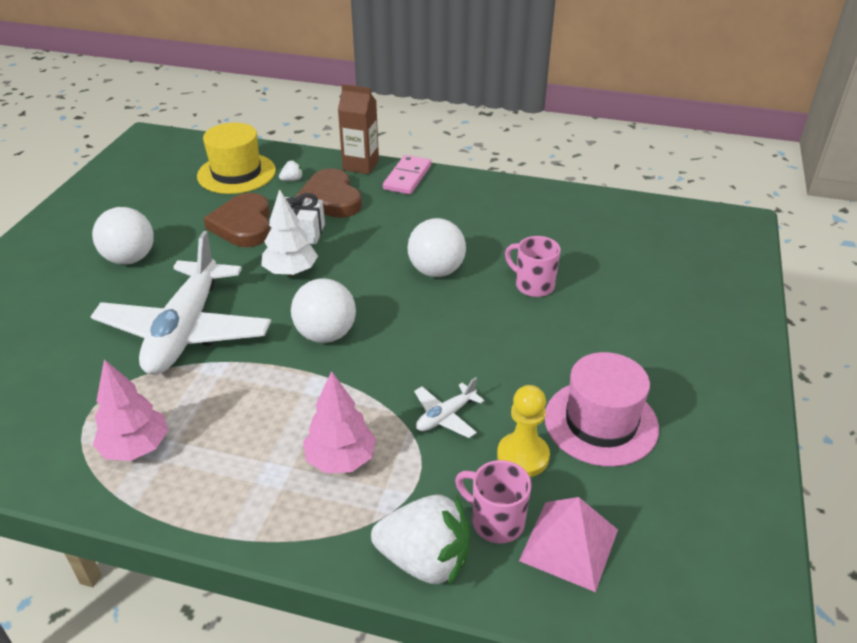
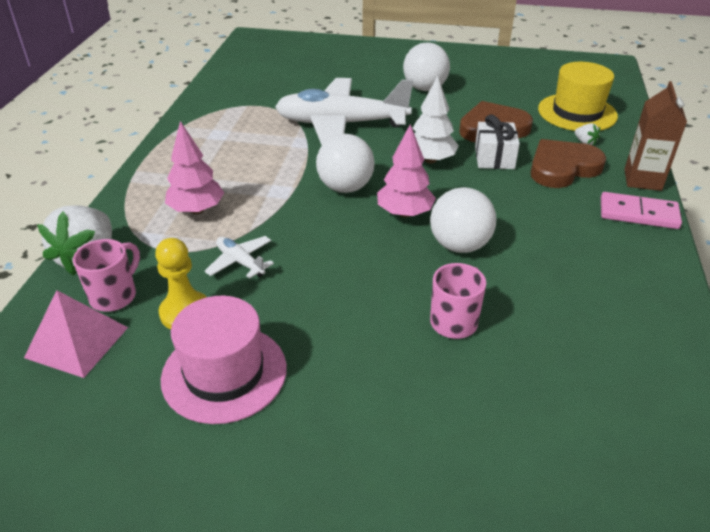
camera: 85 degrees right, 0 degrees up
(136, 448) = (220, 126): pink tree -> pink tree (404, 213)

